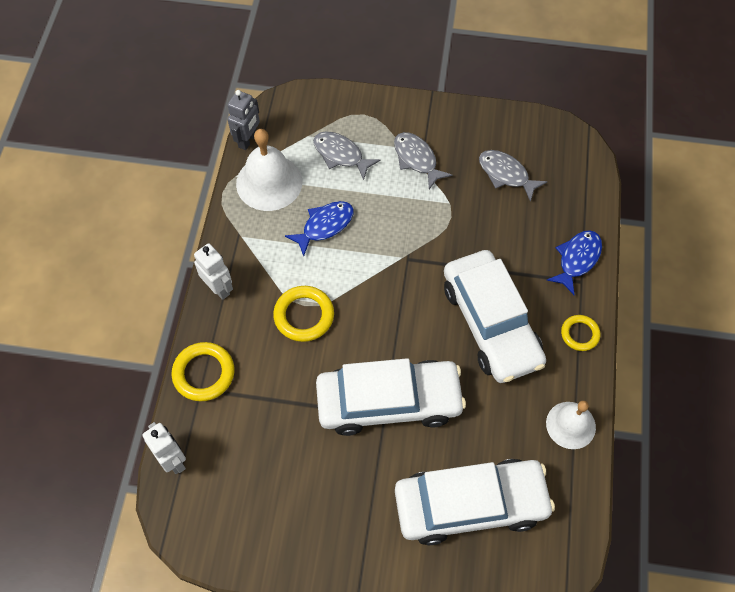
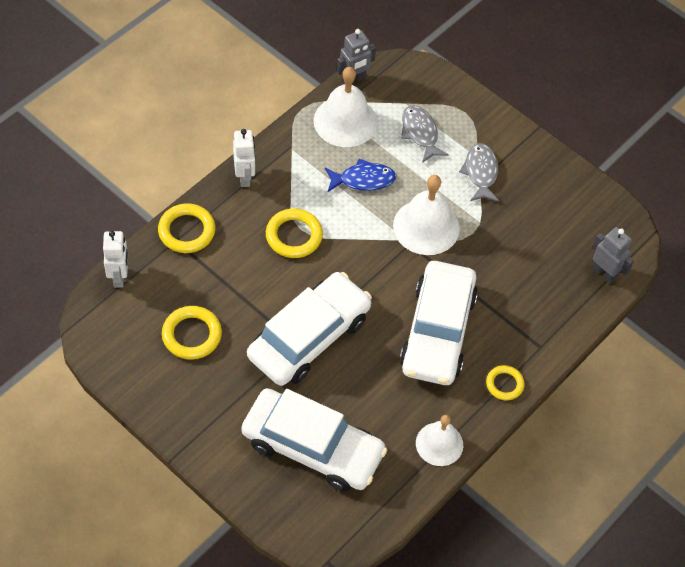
camera: 30 degrees right, 5 degrees down
(283, 471) = (192, 335): none -> yellow ring
(389, 402) = (309, 337): white car -> white car turned 75 degrees counterclockwise
(409, 235) = (426, 227): none -> white bell
(506, 174) = (547, 228): grey fish -> none
(577, 259) = (551, 328): blue fish -> none
(579, 185) = (604, 273): none -> grey robot

